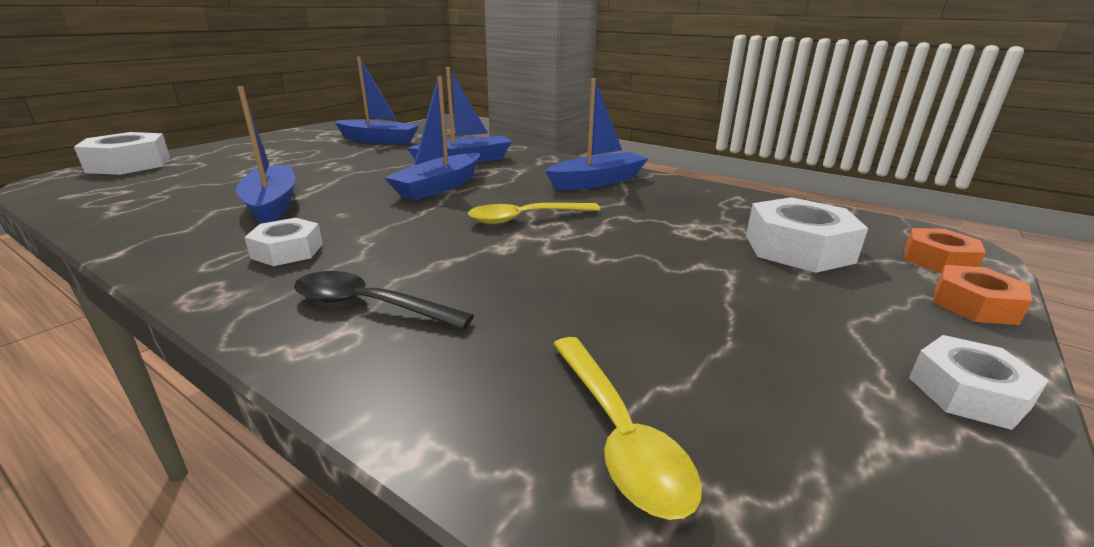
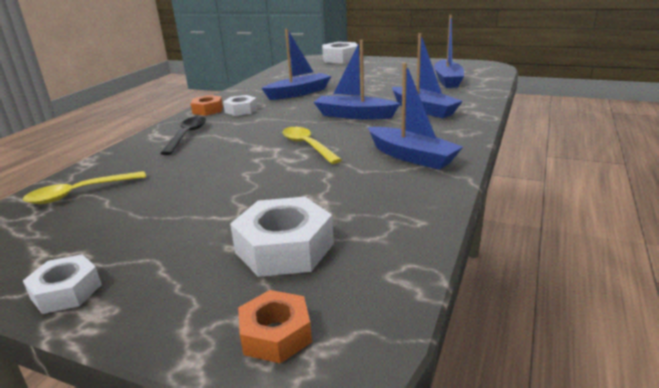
camera: 80 degrees right, 0 degrees up
(974, 305) = (175, 331): orange nut -> orange nut (208, 110)

